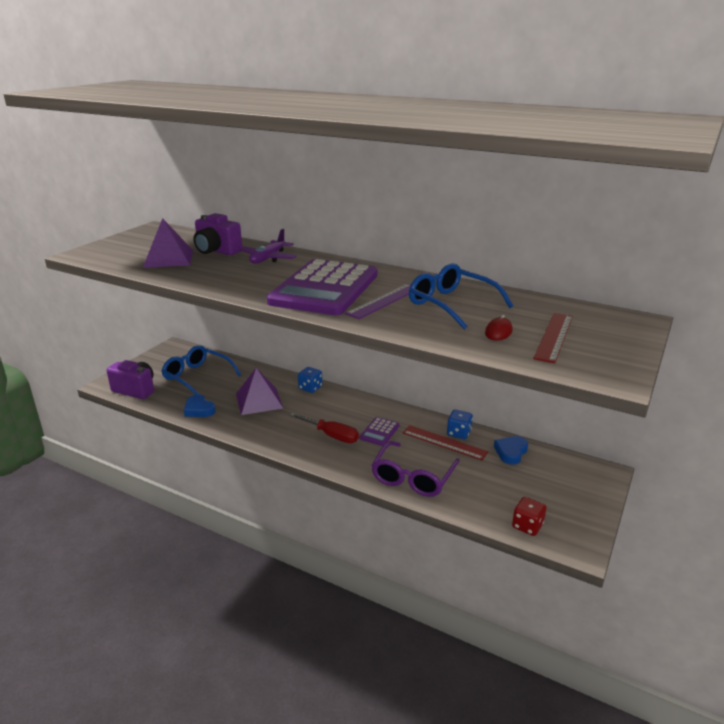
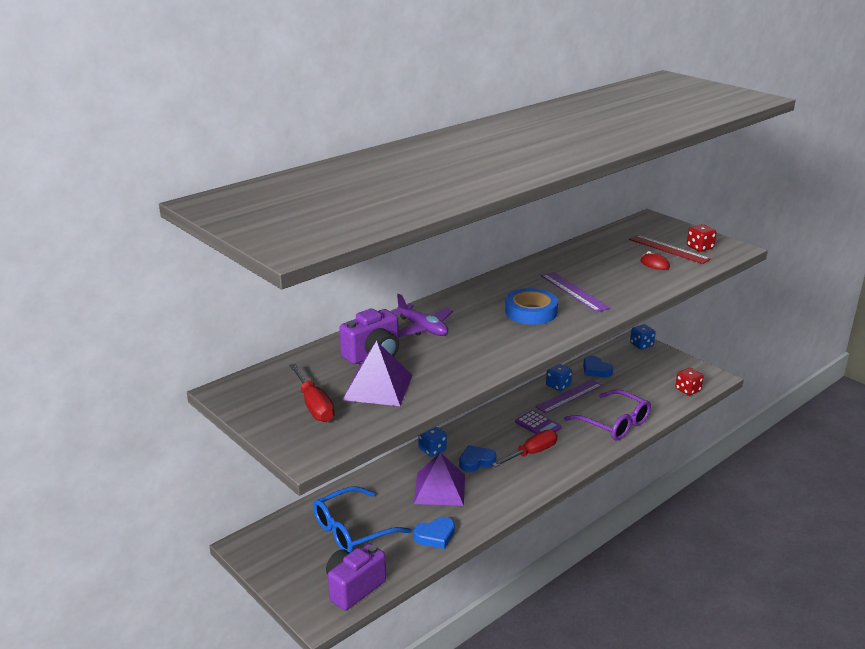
camera: 70 degrees left, 0 degrees up
(139, 247) = (314, 405): none -> red screwdriver
(304, 410) = (476, 461): none -> blue heart
(325, 288) = (531, 312): purple calculator -> blue tape
(444, 442) = (569, 396): red ruler -> purple ruler
(452, 304) = (595, 268): blue glasses -> none
(585, 354) = (699, 247): none -> red dice
(600, 478) = (641, 345): none -> blue dice

